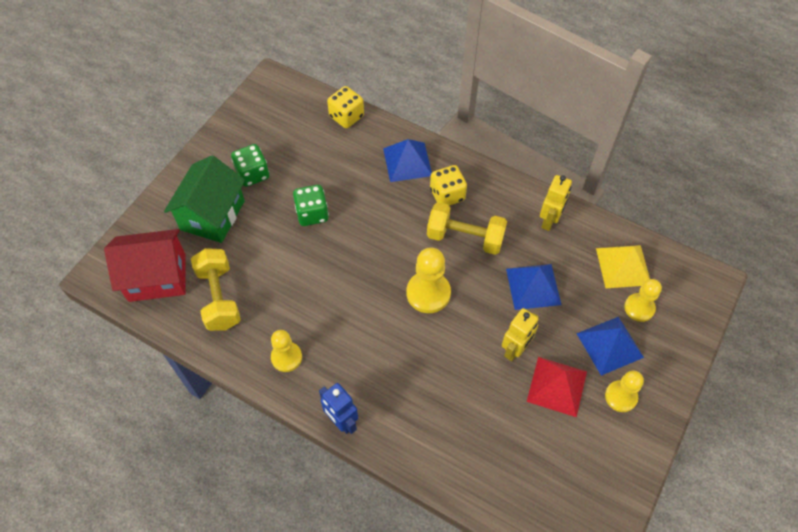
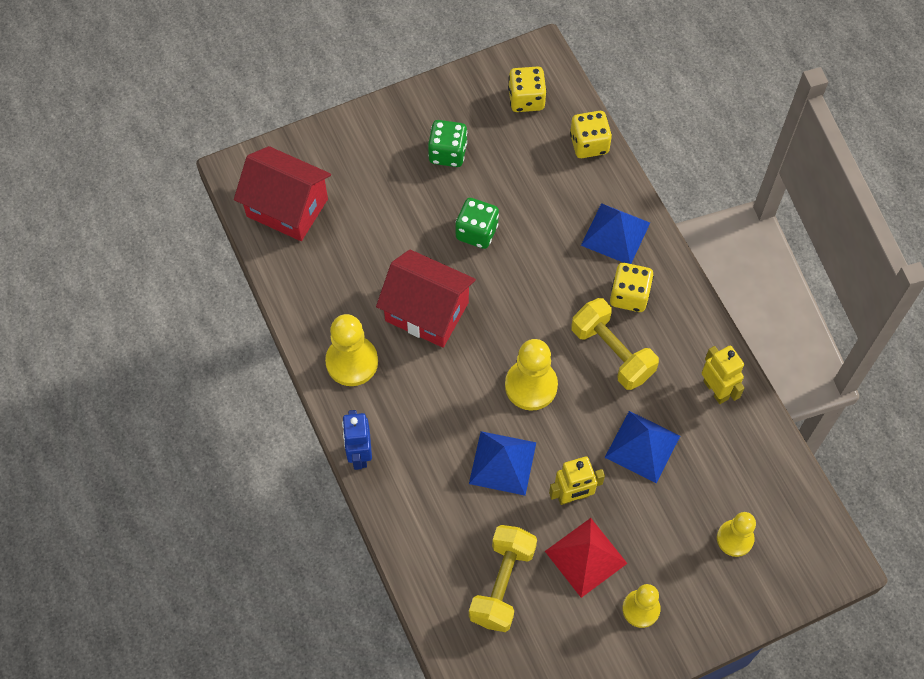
camera: 35 degrees right, 5 degrees up
(212, 215) = (379, 174): green house -> none
(219, 298) = (330, 264): yellow dumbbell -> yellow dumbbell (502, 584)
(282, 112) = (526, 99): none -> yellow dice
(286, 357) = (352, 362): yellow pawn -> yellow pawn, size x1.50
(316, 288) = (427, 311): none -> red house
(549, 221) = (716, 390): yellow robot -> yellow robot turned 90 degrees counterclockwise
(610, 345) = (672, 554): blue pyramid -> blue pyramid (502, 463)
(623, 266) = (755, 486): yellow pyramid -> none

